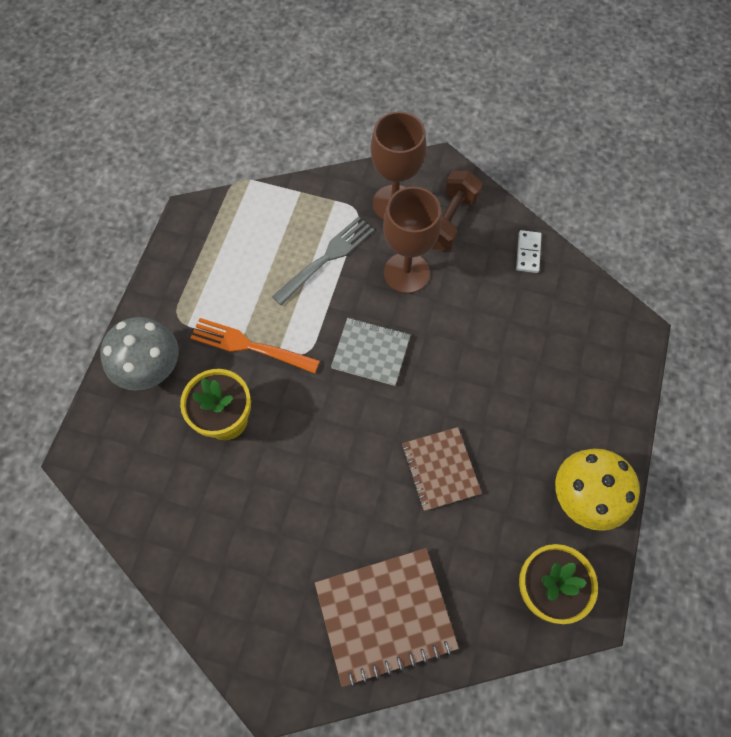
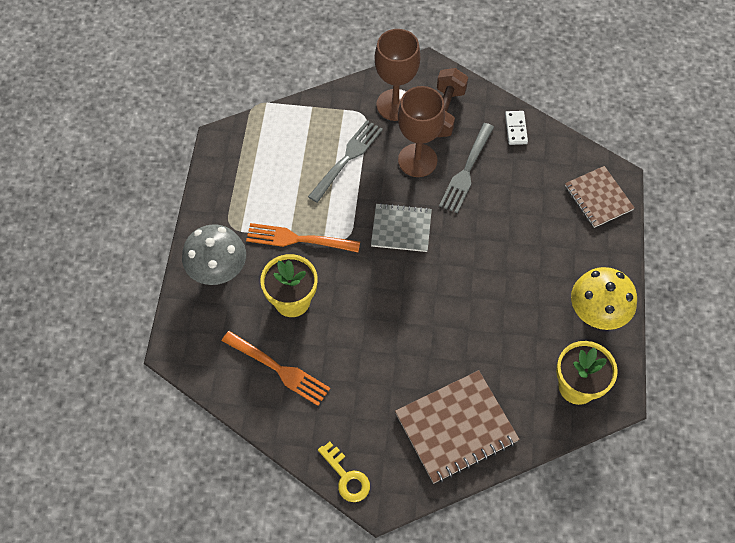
camera: 10 degrees left, 5 degrees down
(191, 502) = (278, 369): none -> orange fork
(240, 655) = (346, 476): none -> yellow key
(440, 469) = (477, 311): brown notebook -> brown notebook (598, 198)
(461, 293) = (466, 170): none -> grey fork

